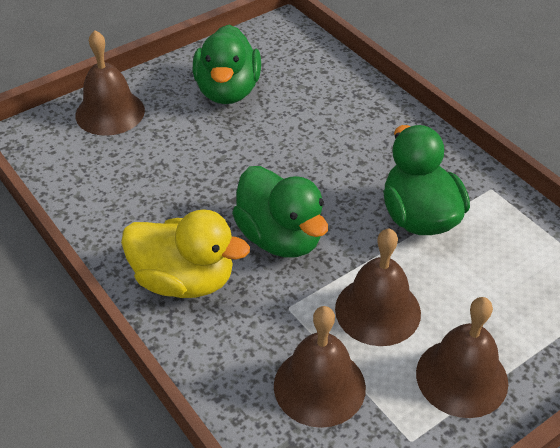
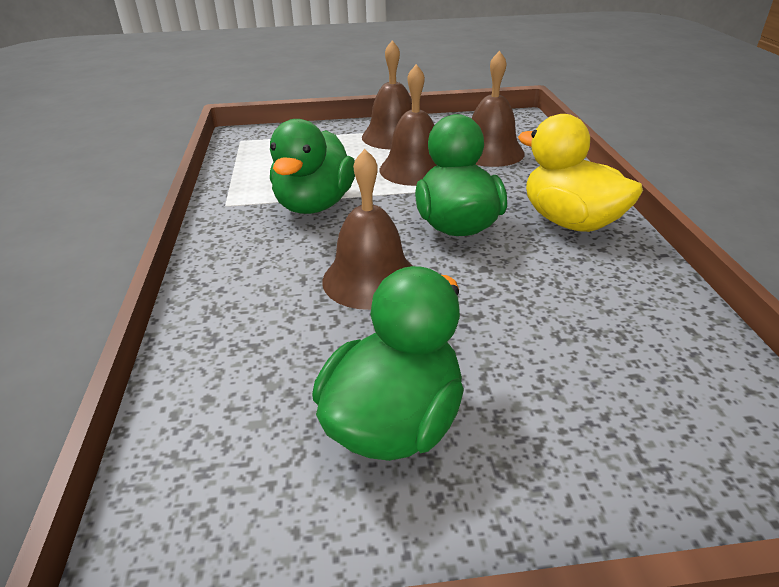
camera: 150 degrees left, 10 degrees down
(110, 112) = (637, 462): brown bell -> brown bell (370, 279)

